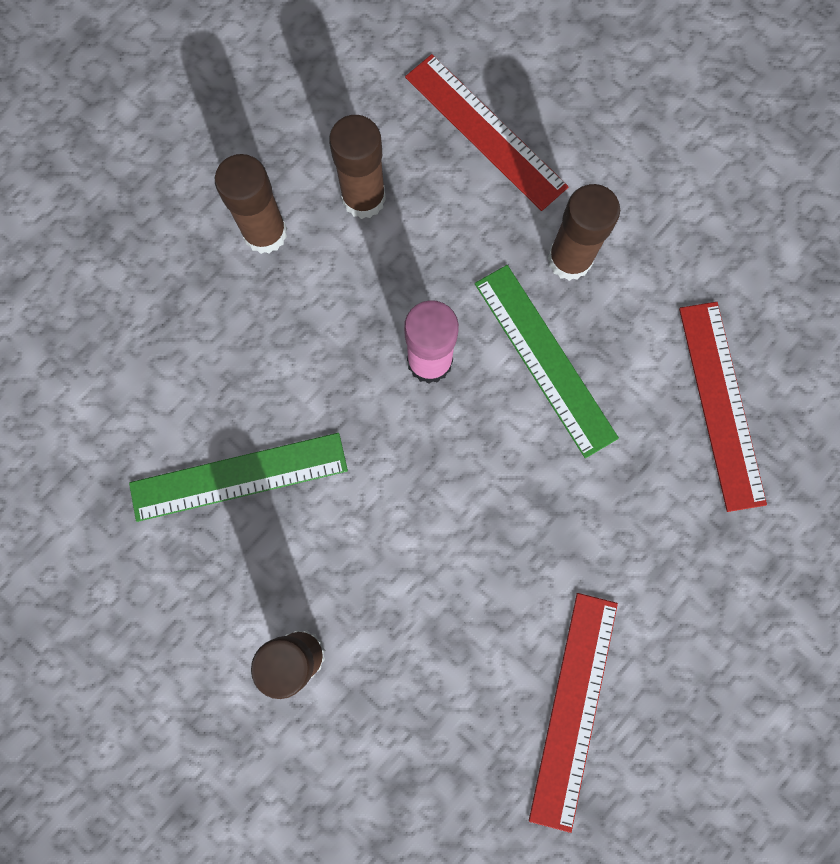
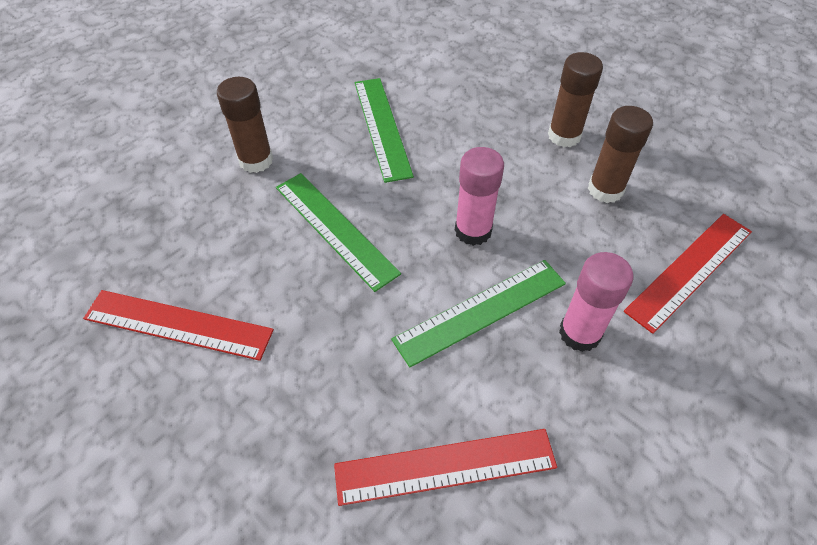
camera: 90 degrees right, 25 degrees down
(427, 531) = (335, 229): none -> green ruler
(569, 259) = (580, 333): brown glue stick -> pink glue stick

